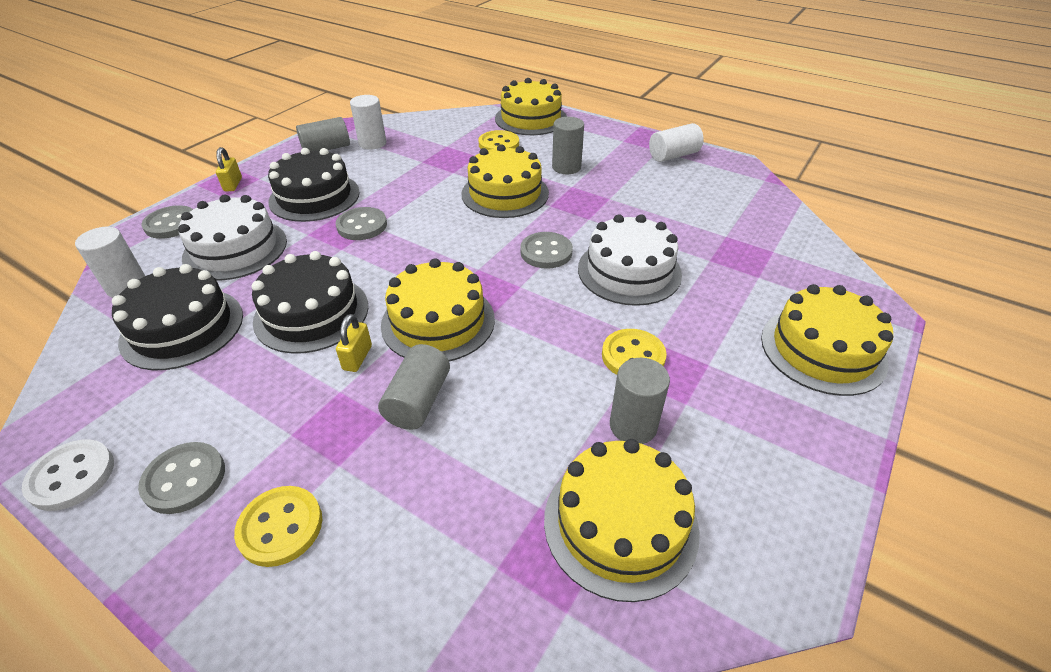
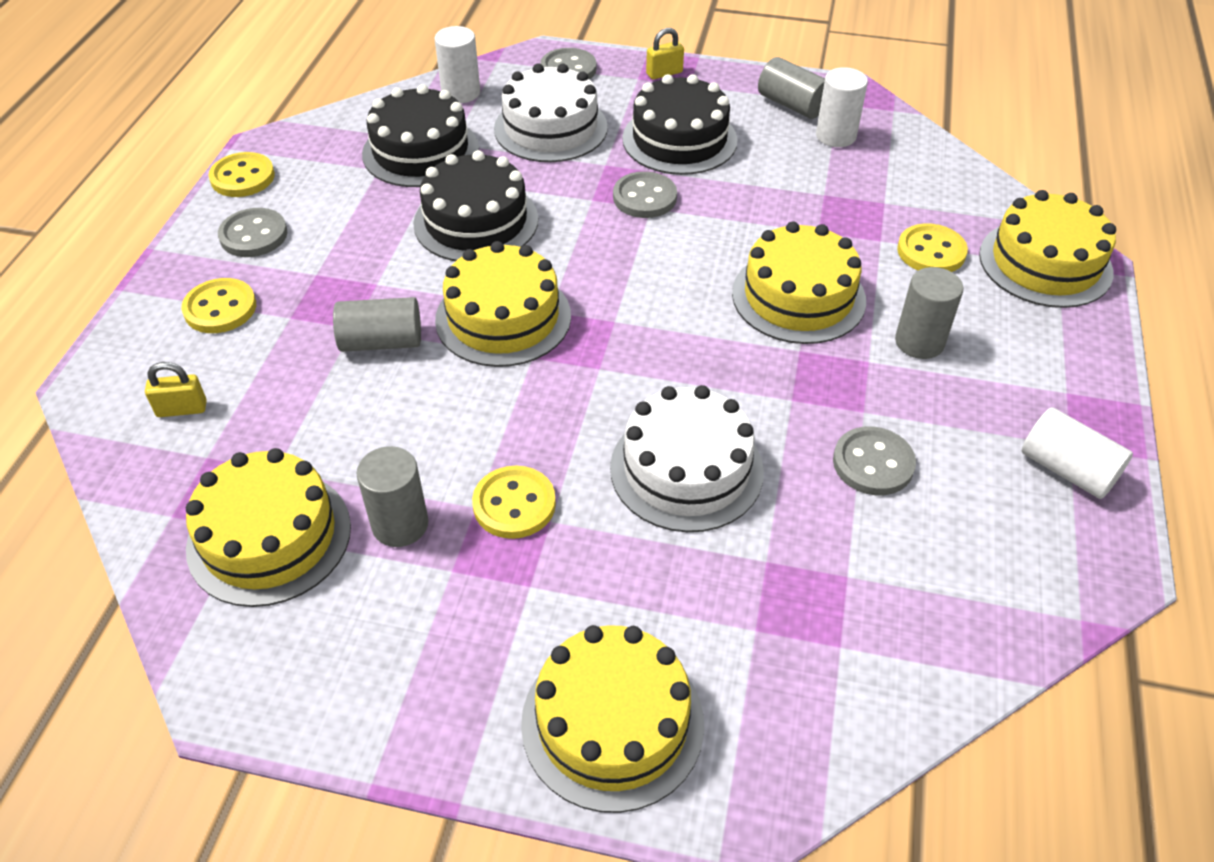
camera: 70 degrees right, 5 degrees up
(72, 476) = (242, 177): white button -> yellow button
(357, 358) = (424, 278): yellow padlock -> yellow padlock (182, 409)
(546, 252) = (683, 374): grey button -> grey button (873, 463)

